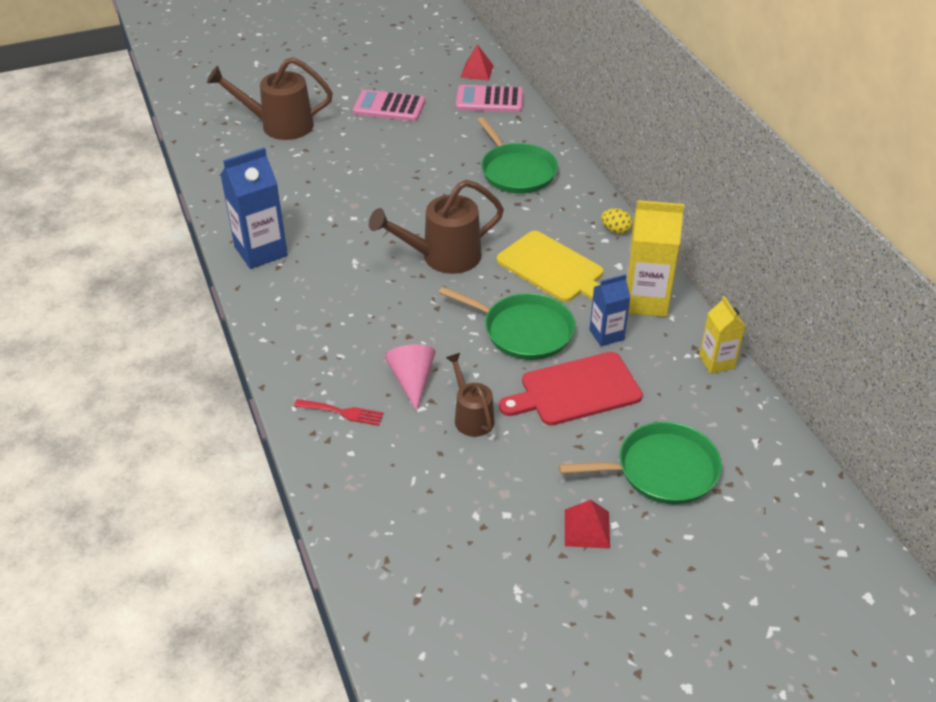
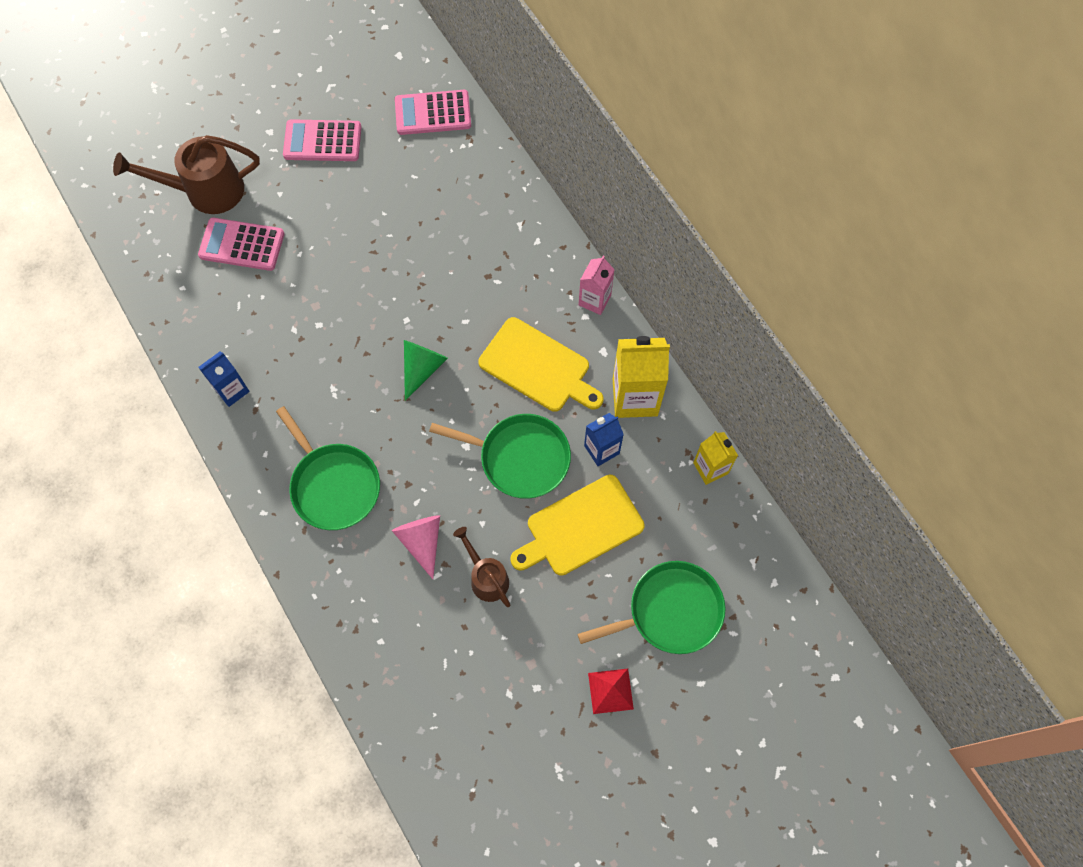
camera: 10 degrees left, 25 degrees up
(261, 251) = (232, 390): blue carton -> blue carton, size x0.60
(300, 160) = (242, 245): none -> pink calculator
(343, 412) = (363, 593): red fork -> none
(442, 257) = (422, 368): brown watering can -> green cone
(477, 71) = (411, 65): red pyramid -> none
(516, 171) = (479, 226): green pan -> green pan (333, 485)
(576, 390) = (581, 527): red cutting board -> yellow cutting board
(615, 230) = (594, 300): yellow egg -> pink carton

